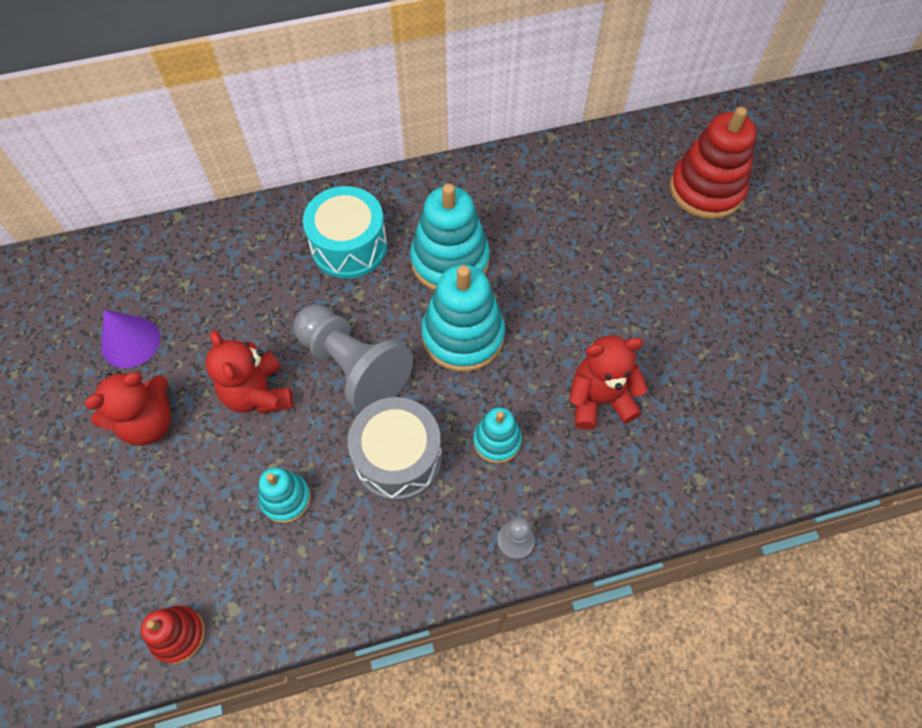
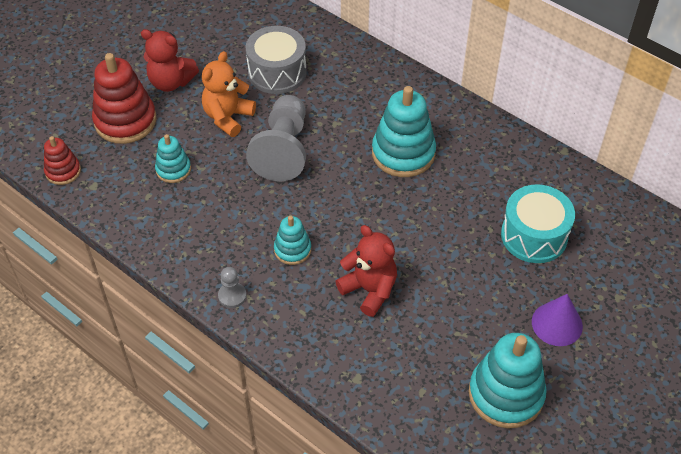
camera: 55 degrees right, 10 degrees down
(130, 342) = (213, 43): purple cone -> purple cone (557, 324)
(258, 394) = (228, 117): red teddy bear -> orange teddy bear
(349, 246) = (366, 98): turquoise drum -> turquoise drum (534, 235)
(398, 458) = (240, 207): grey drum -> grey drum (277, 72)
(463, 336) = (353, 191): turquoise stacking toy -> turquoise stacking toy (506, 394)
(706, 190) = (610, 267): red stacking toy -> red stacking toy (125, 121)

